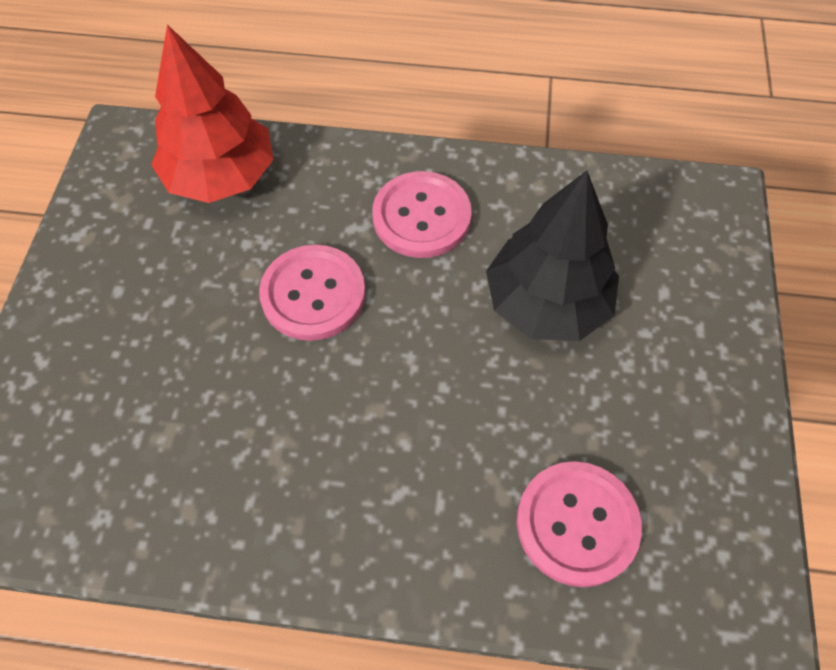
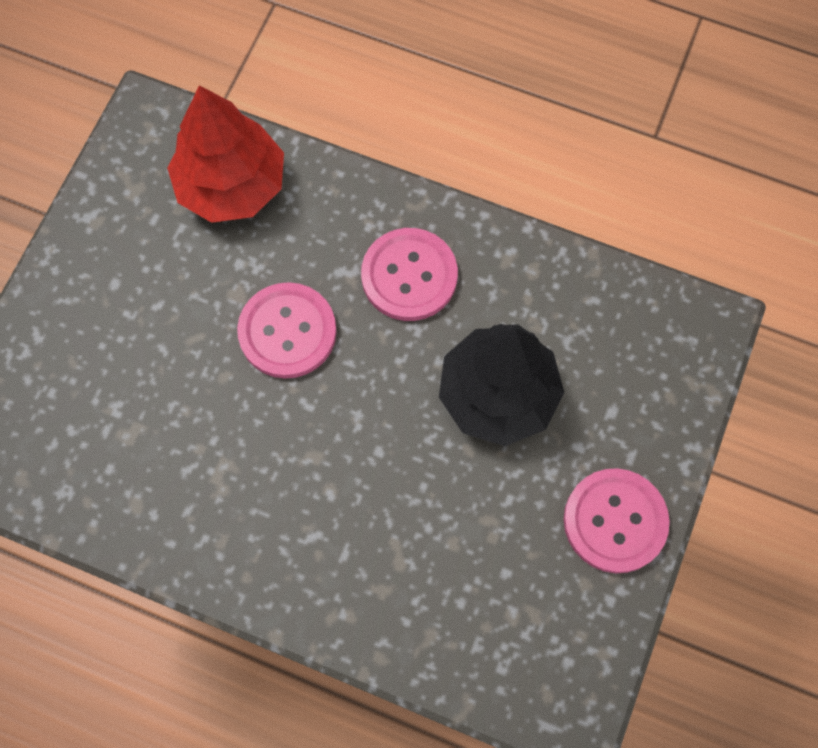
camera: 15 degrees right, 10 degrees up
(577, 524) = (453, 602): pink button -> pink button (615, 521)

